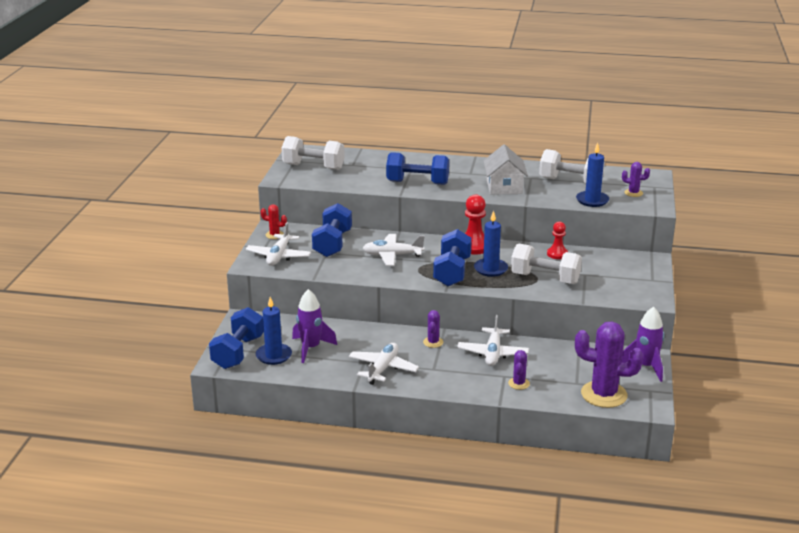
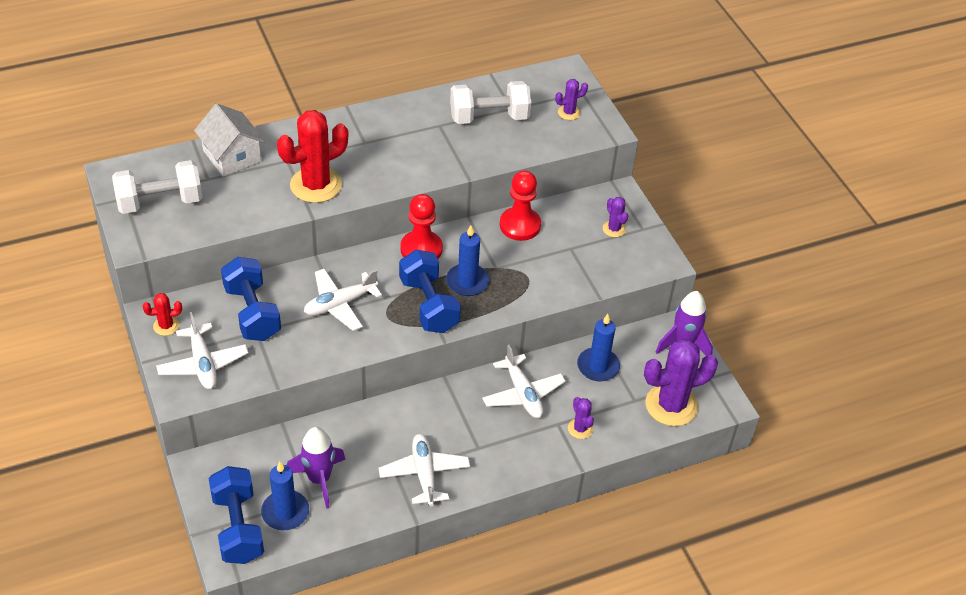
camera: 35 degrees left, 20 degrees up
(417, 183) = (316, 185): blue dumbbell -> red cactus
(433, 342) = (448, 405): purple cactus -> purple cactus (614, 229)
(504, 187) = (422, 154): white house -> white house (232, 156)
(545, 278) = (535, 273): white dumbbell -> none
(557, 254) = (520, 225): red pawn -> red pawn, size x1.59
(592, 200) = (535, 143): blue candle -> blue candle (598, 366)

